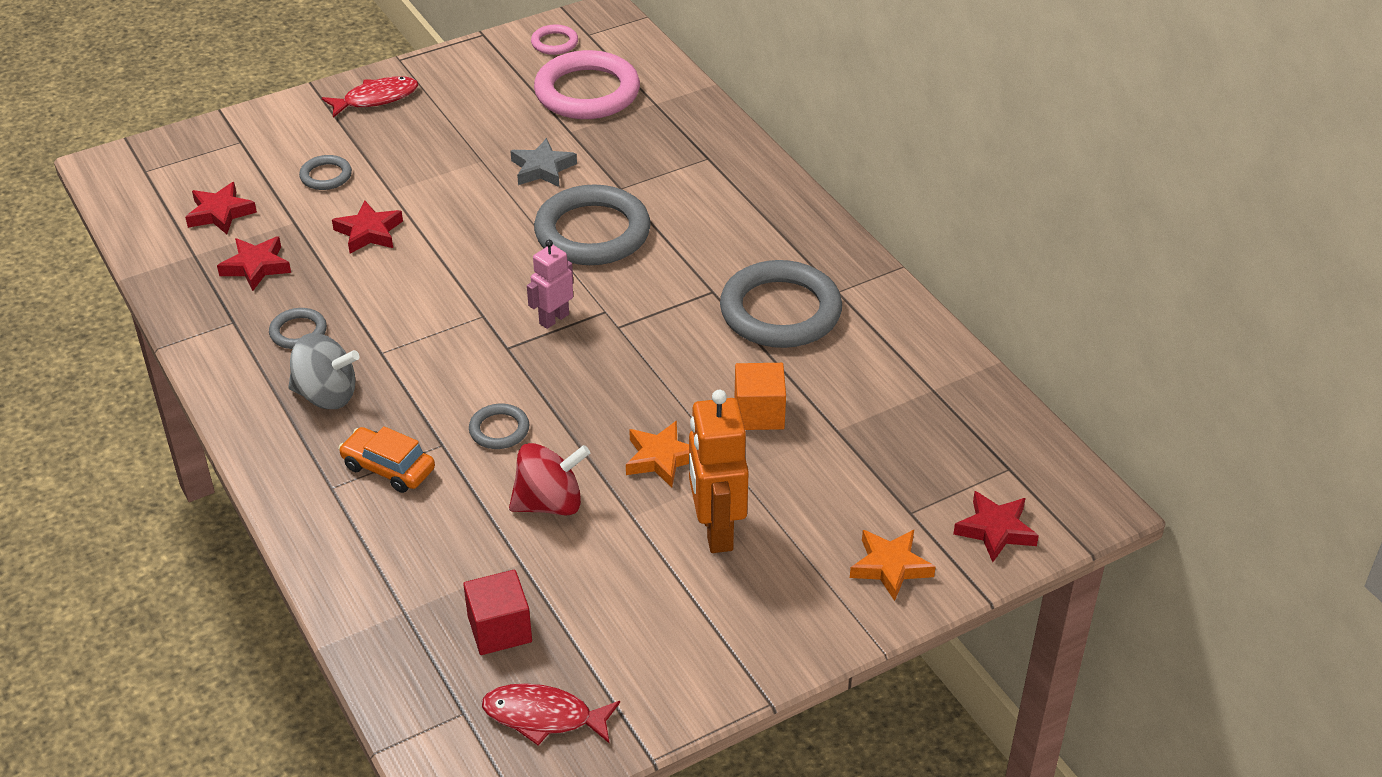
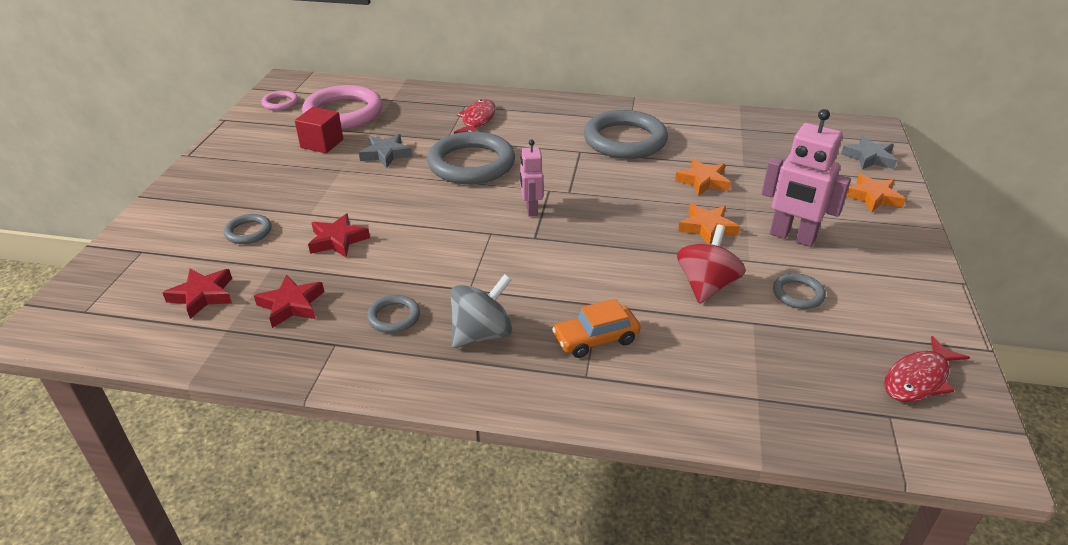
camera: 50 degrees left, 5 degrees down
(376, 99) = (209, 179): red fish -> red fish (477, 120)
(499, 430) = (611, 275): grey ring -> grey ring (798, 294)
(499, 629) = (814, 360): red cube -> red cube (322, 143)
(716, 531) = (792, 237): orange robot -> pink robot
(759, 413) = (703, 181): orange cube -> orange star
(995, 530) = (869, 158): red star -> grey star

